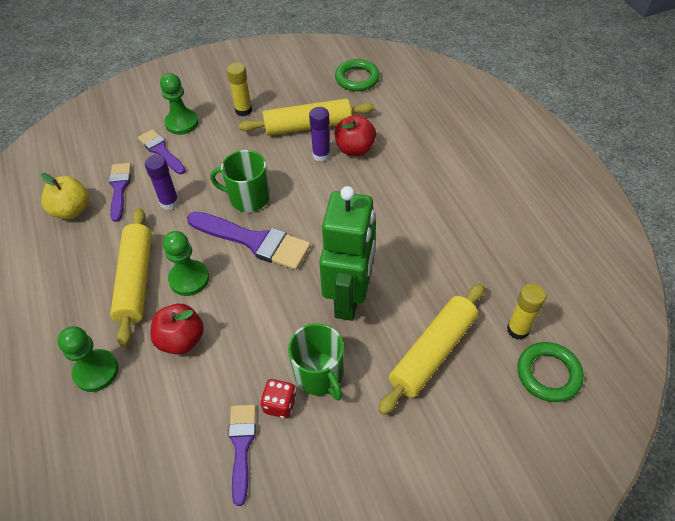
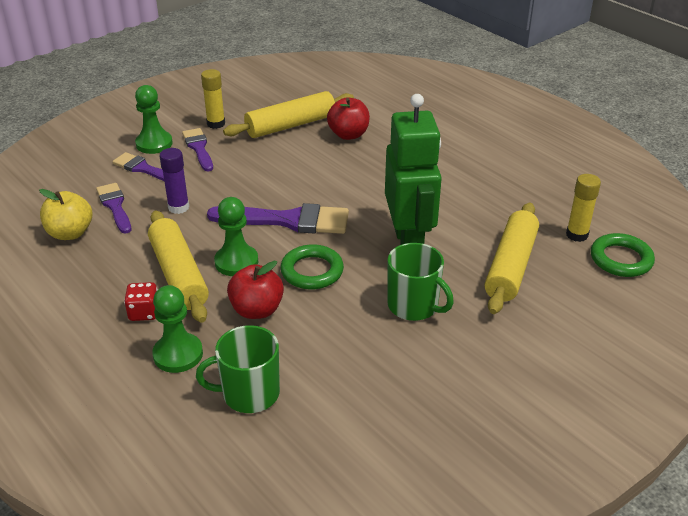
camera: 20 degrees left, 15 degrees down
(241, 446) = (368, 375): purple brush -> purple brush (198, 148)
(248, 198) = (262, 189): green mug -> green mug (249, 393)
(280, 404) = (388, 336): red dice -> red dice (144, 313)
(321, 155) = (317, 144): purple glue stick -> none
(357, 78) = (319, 83): green ring -> green ring (312, 271)

